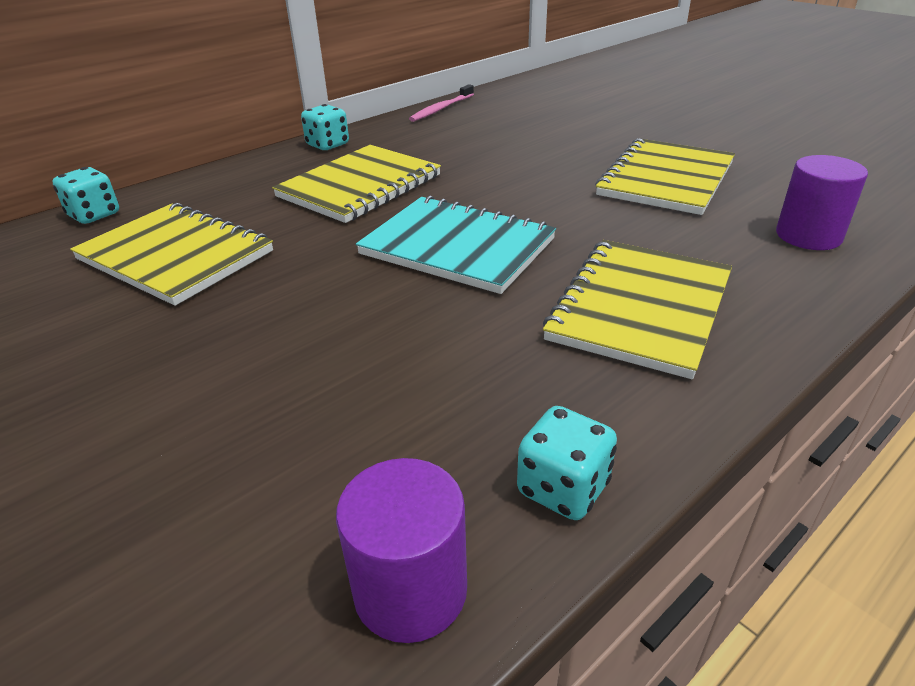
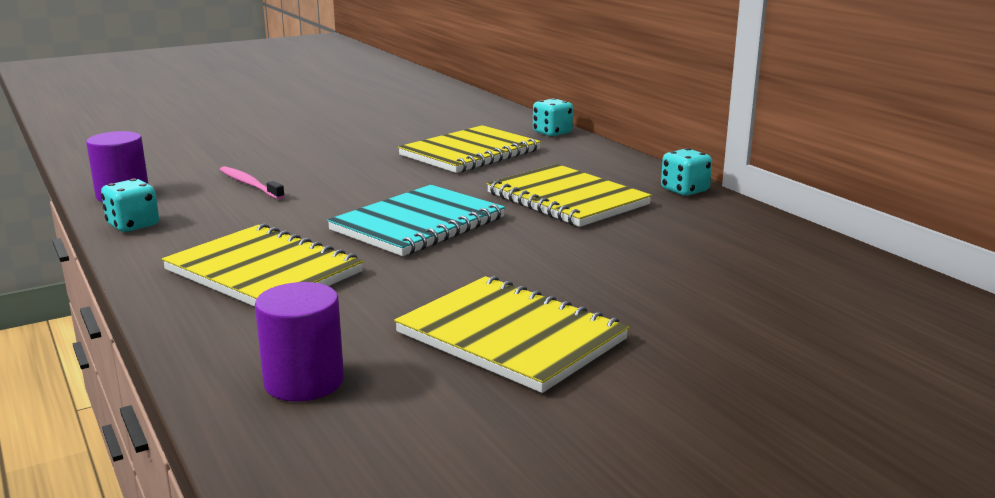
camera: 100 degrees right, 15 degrees down
(441, 109) = (814, 244): pink toothbrush -> pink toothbrush (249, 184)

